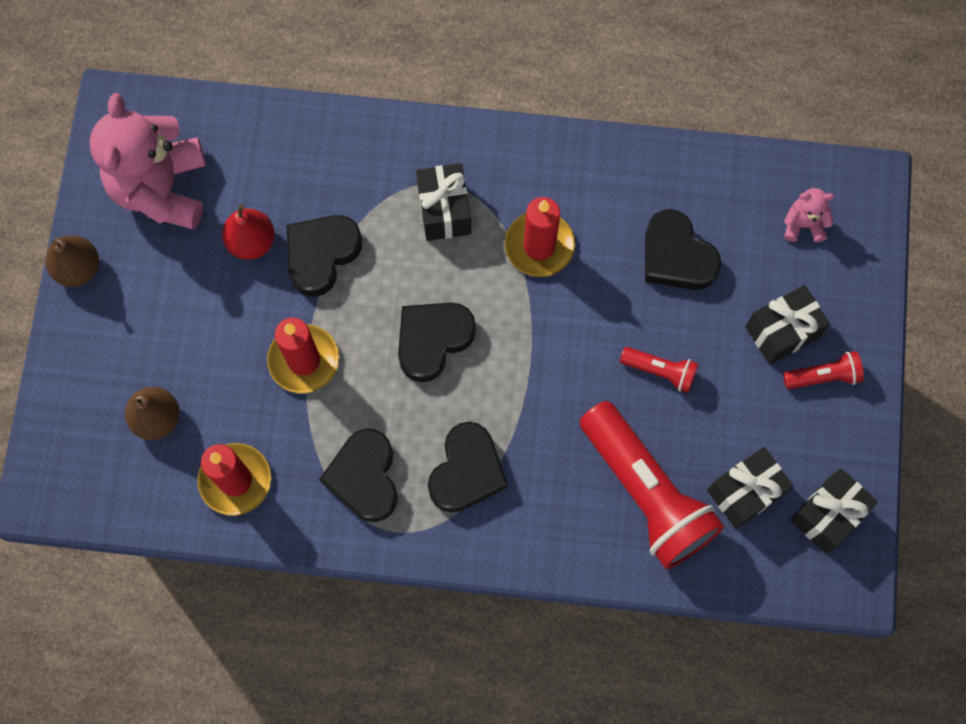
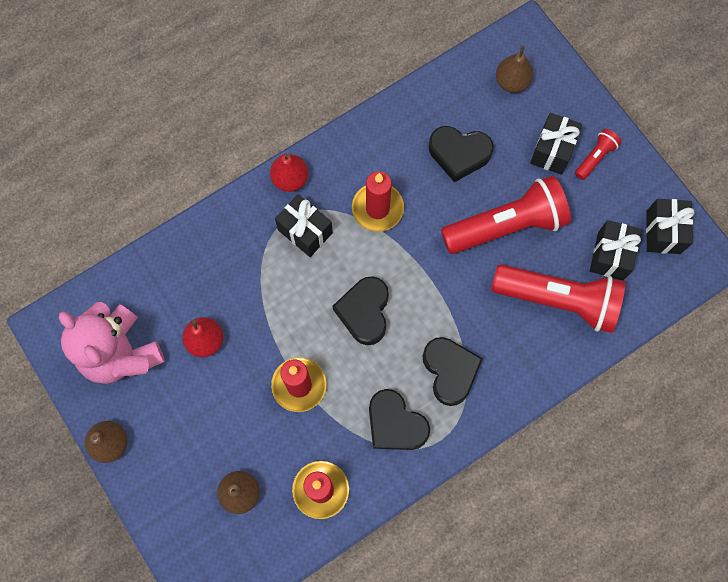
camera: 40 degrees left, 0 degrees up
(321, 255) = (255, 315): black heart -> none
(476, 145) = (290, 179): none -> red pear
(660, 371) = (506, 225): red flashlight -> red flashlight, size x2.22
(803, 224) = (512, 82): pink teddy bear -> brown pear

